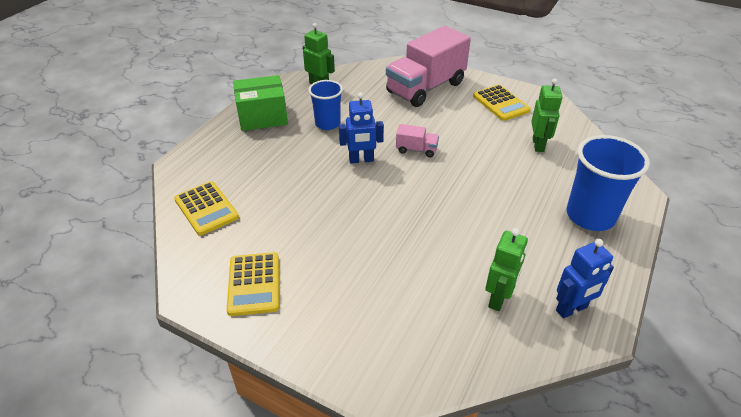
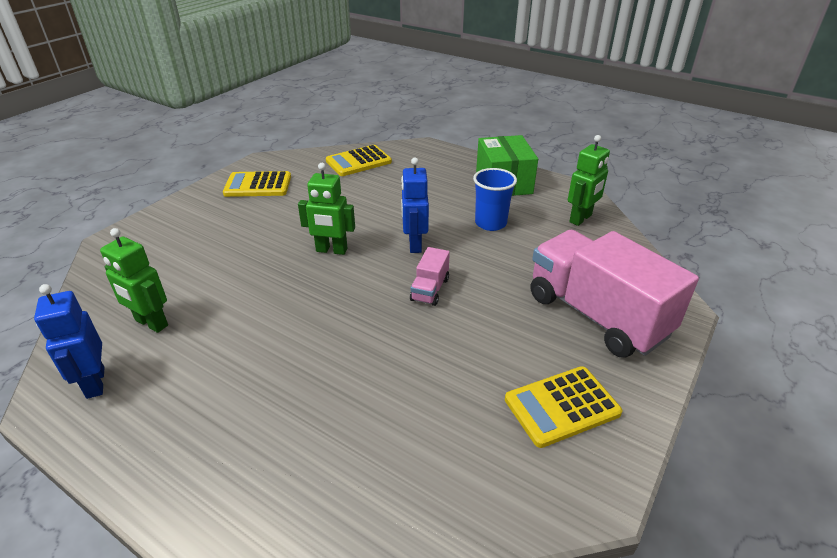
camera: 95 degrees right, 5 degrees down
(538, 145) = (428, 434): green robot -> green robot (331, 250)
(590, 216) = (232, 456): blue cup -> none

